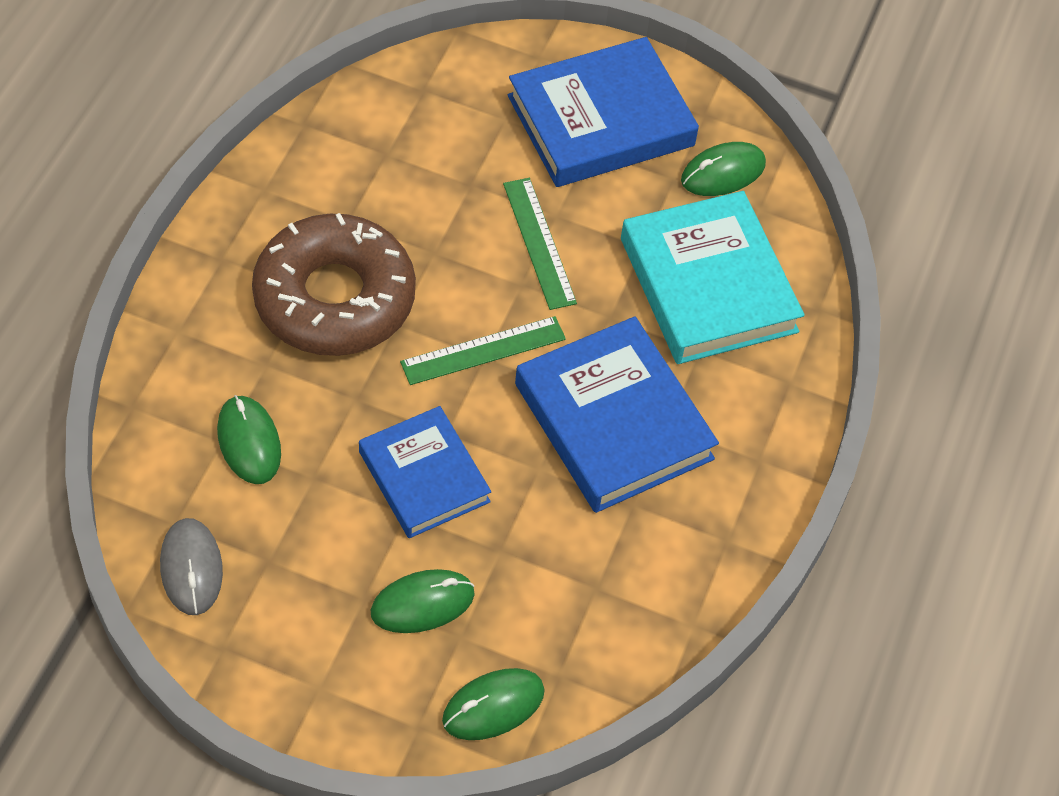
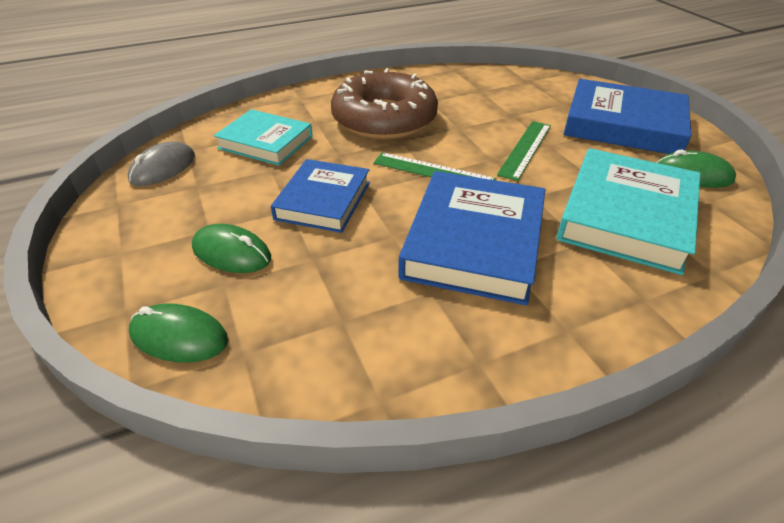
camera: 50 degrees right, 15 degrees down
(249, 442) = (265, 142): green mouse -> turquoise book

